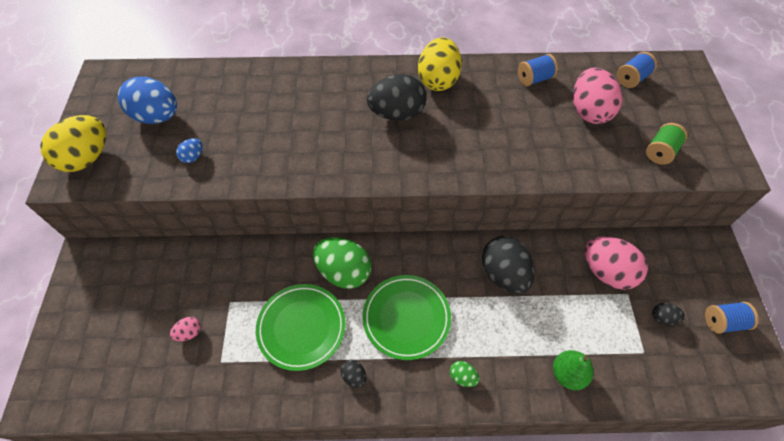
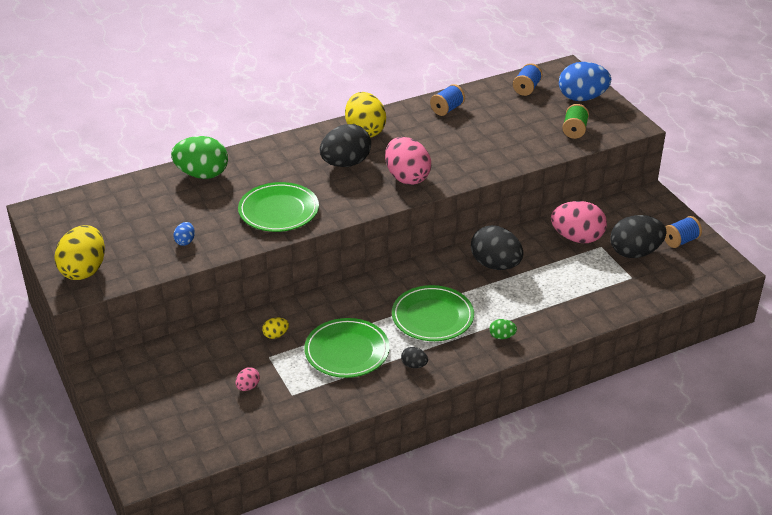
camera: 25 degrees left, 20 degrees down
(157, 116) = (124, 225): blue egg -> blue egg (582, 98)
(251, 277) = (275, 335): none -> yellow egg
(299, 151) = (278, 211): none -> green plate
(344, 272) = (357, 305): green egg -> green egg (202, 174)
(567, 374) = (582, 308): green pear -> none
(588, 111) = (504, 119): pink egg -> pink egg (407, 177)
(662, 317) = (635, 252): black egg -> black egg, size x2.22

